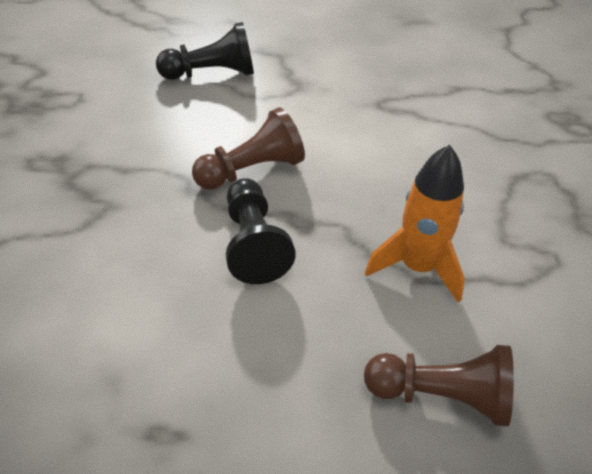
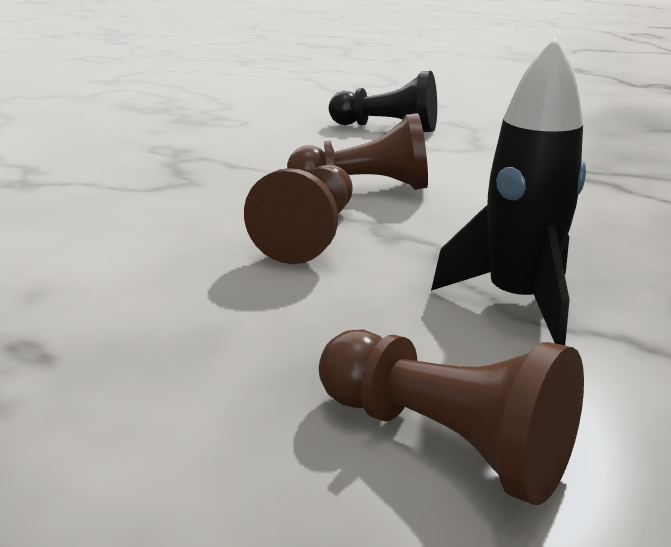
camera: 30 degrees right, 20 degrees down
(253, 244) = (310, 234): black pawn -> brown pawn
(417, 267) = (516, 300): orange rocket -> black rocket

